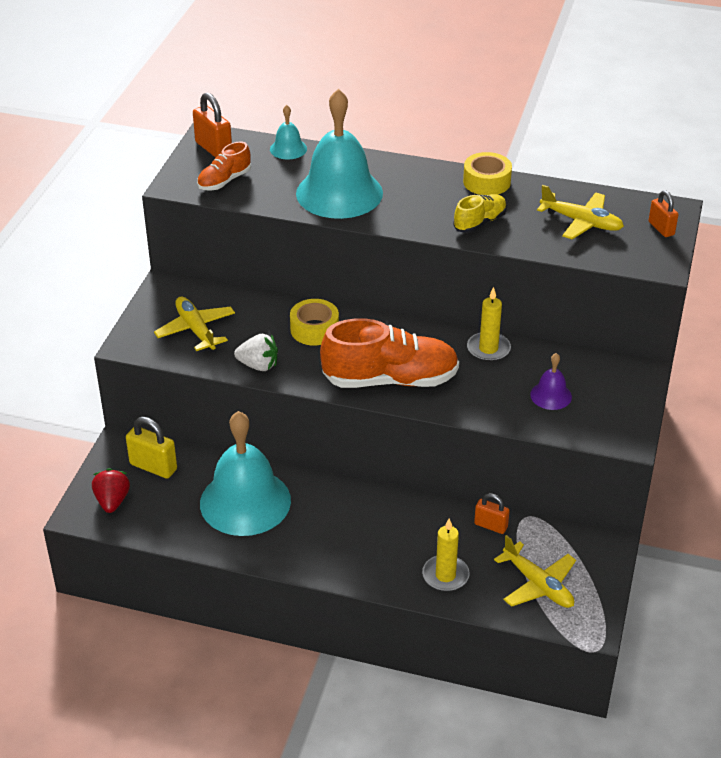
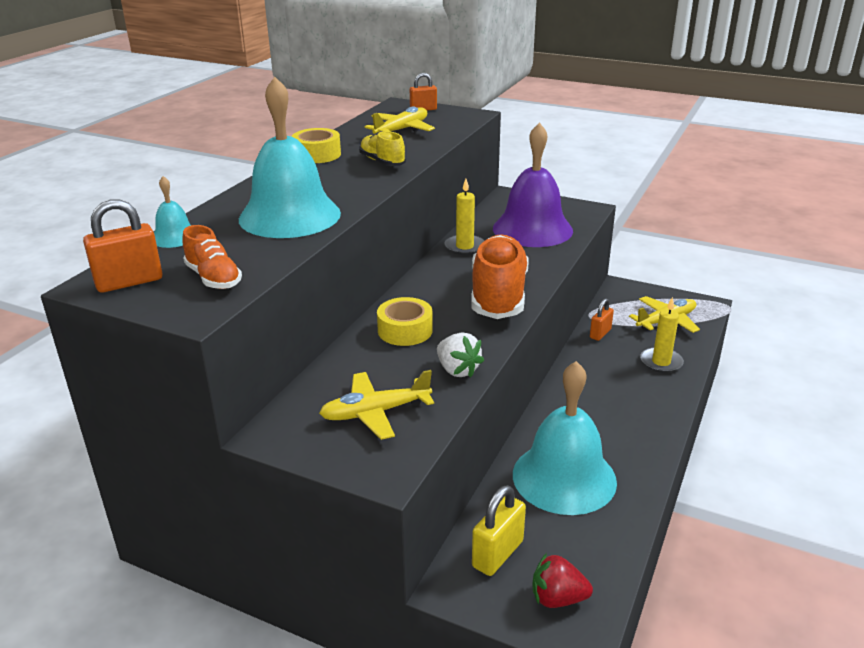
camera: 80 degrees left, 10 degrees down
(258, 365) = (457, 370): white strawberry -> white strawberry turned 120 degrees clockwise
(551, 395) = (532, 229): purple bell -> purple bell, size x2.24

